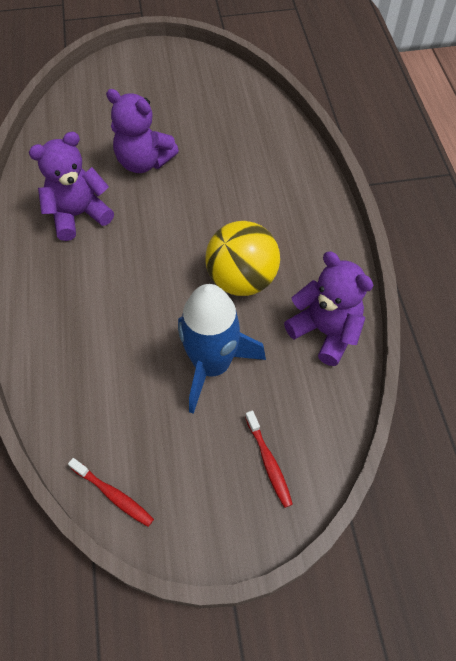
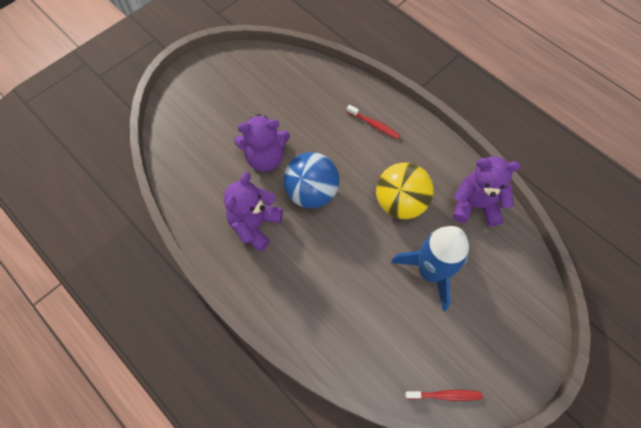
camera: 35 degrees left, 5 degrees up
(159, 217) = (311, 192): none -> blue ball
(269, 462) = (512, 309): red toothbrush -> red toothbrush (374, 125)

